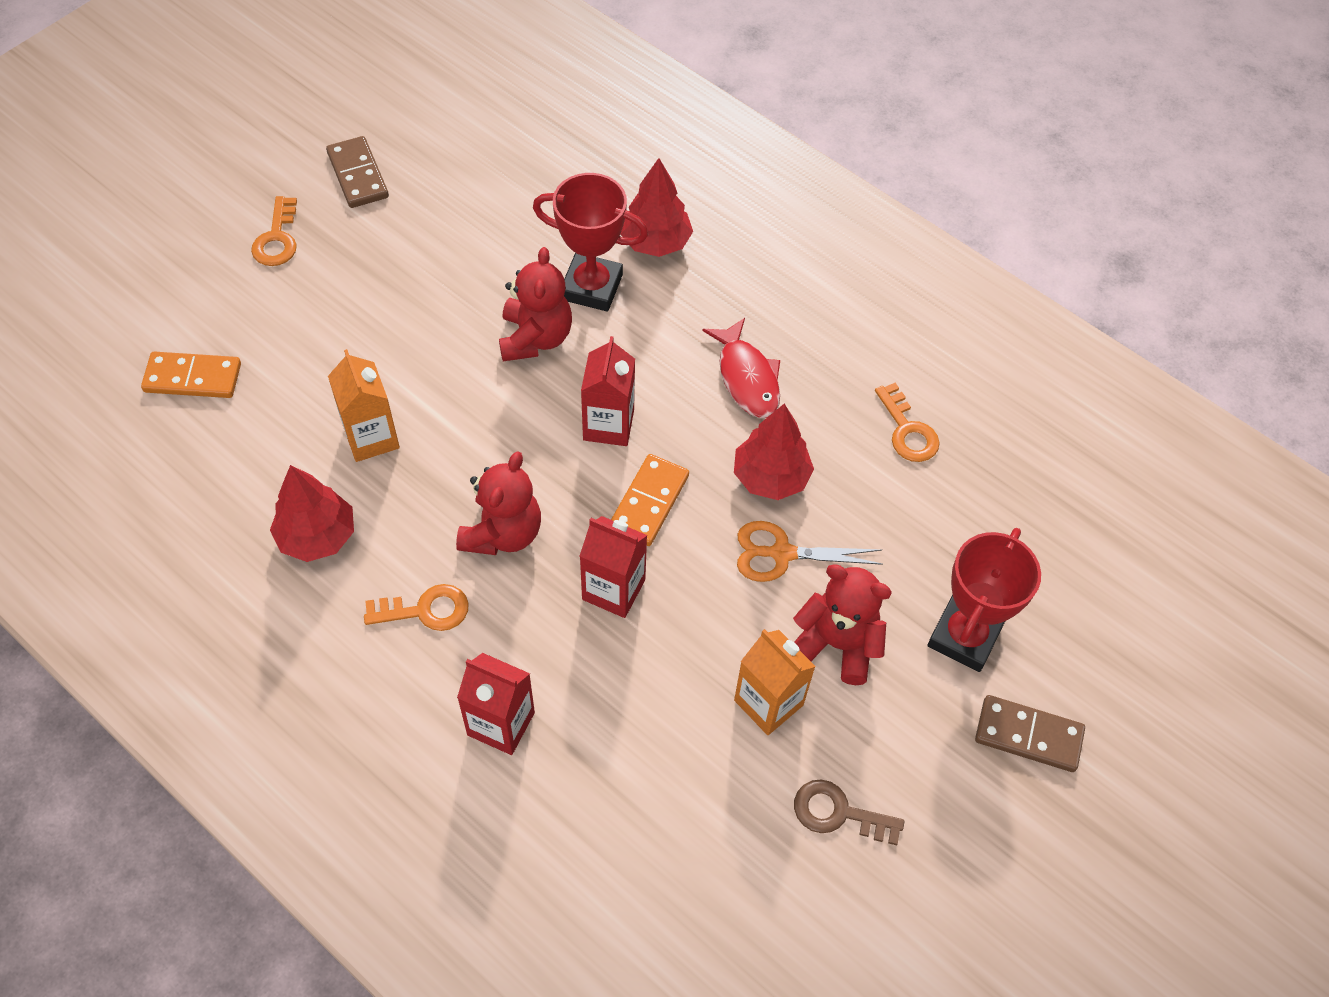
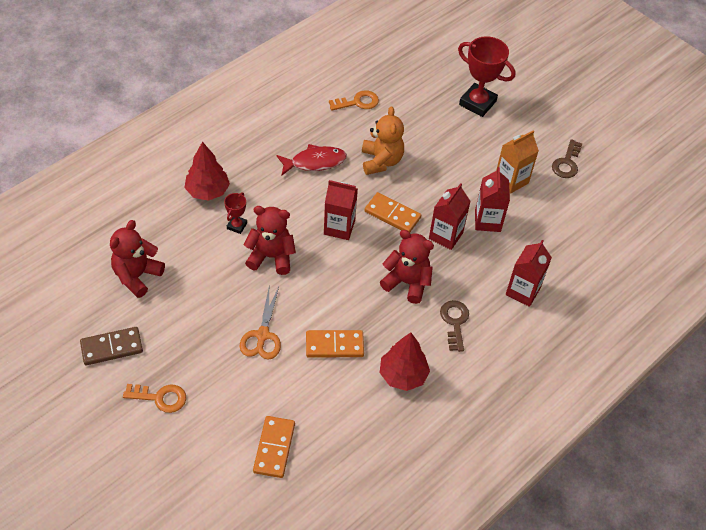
camera: 85 degrees left, 5 degrees down
(371, 437) = (334, 345): orange carton -> orange domino
(426, 610) = (454, 322): orange key -> brown key
(591, 287) = (237, 226): red trophy -> red trophy, size x0.50
(659, 660) = (487, 221): none -> red carton
(770, 477) = (381, 161): red tree -> orange teddy bear
(782, 553) = (428, 163): orange scissors -> orange scissors (262, 335)
(837, 644) = (480, 150): red teddy bear -> red teddy bear (137, 276)
(1028, 735) = (528, 91): brown domino -> none

